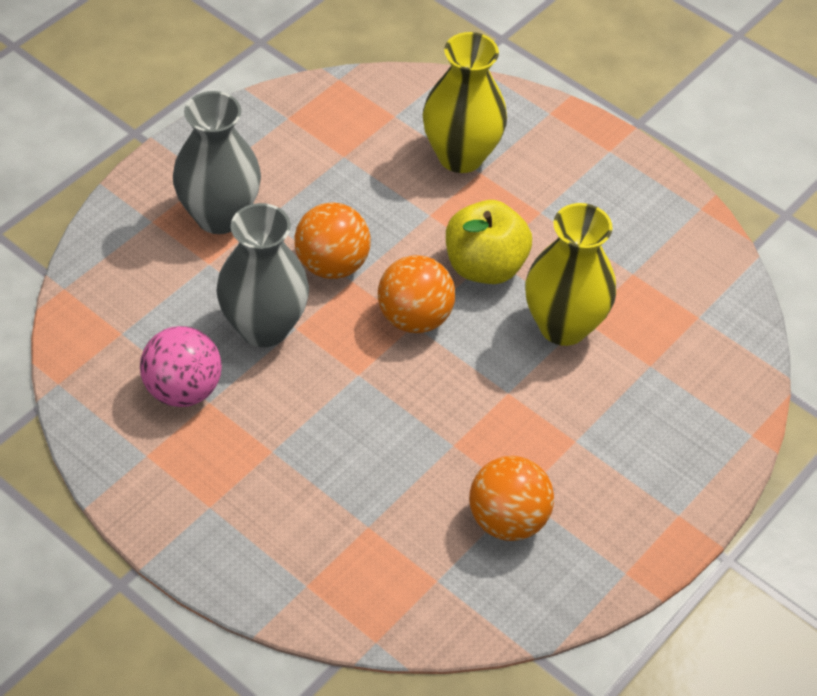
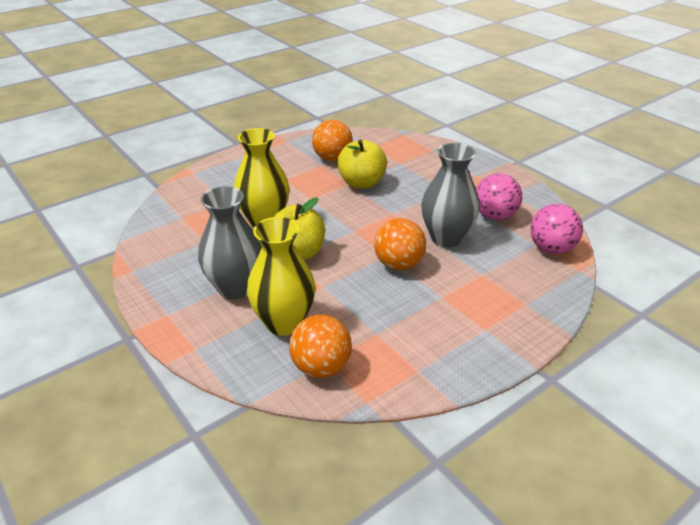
camera: 165 degrees left, 15 degrees down
(98, 326) = (551, 248): none -> pink ball
(219, 216) = (476, 301): grey vase -> grey vase (235, 288)
(414, 318) = (352, 233): orange ball -> orange ball (321, 367)
(429, 447) = (361, 183): none -> yellow apple

